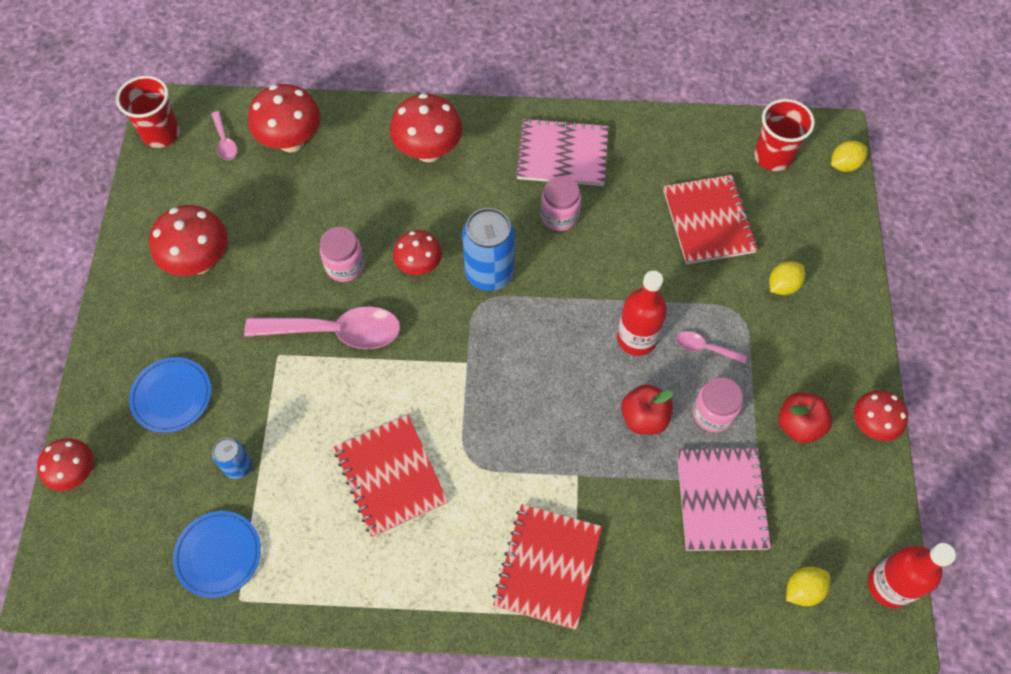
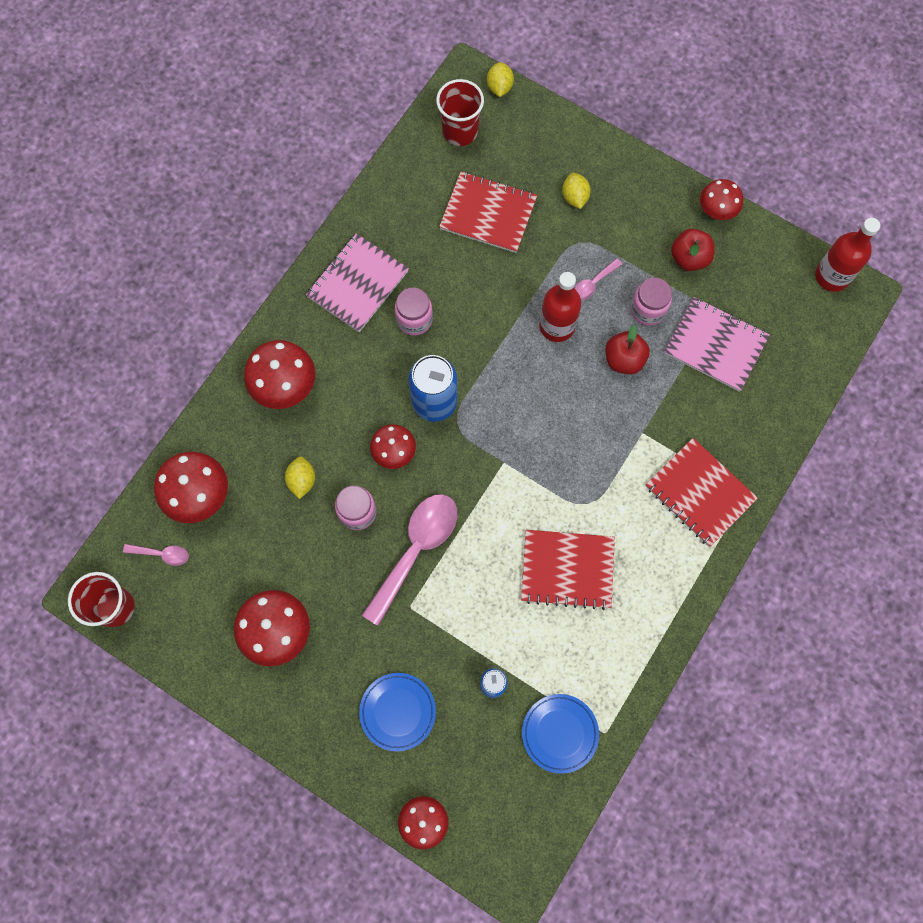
camera: 60 degrees left, 10 degrees up
(803, 590) = (806, 332): yellow lemon -> yellow lemon (302, 480)

